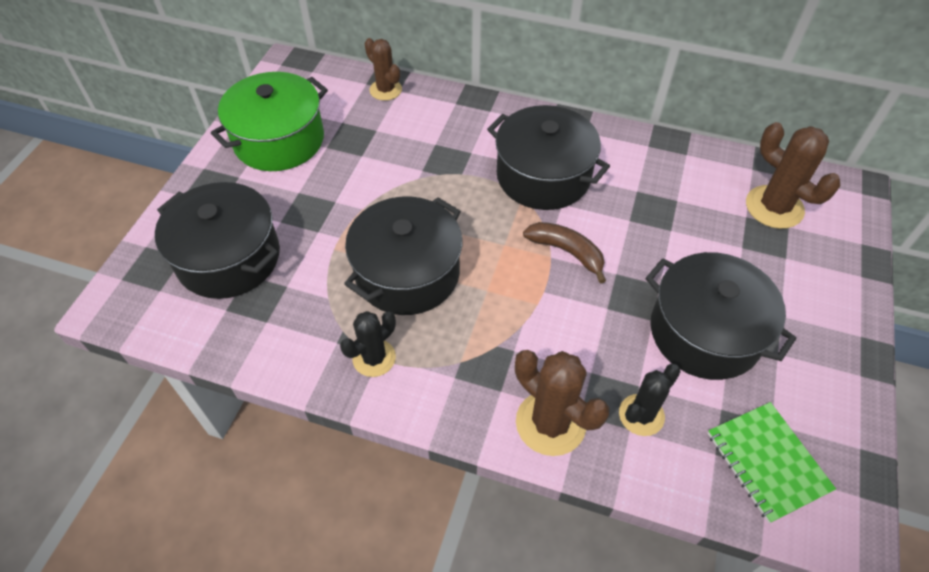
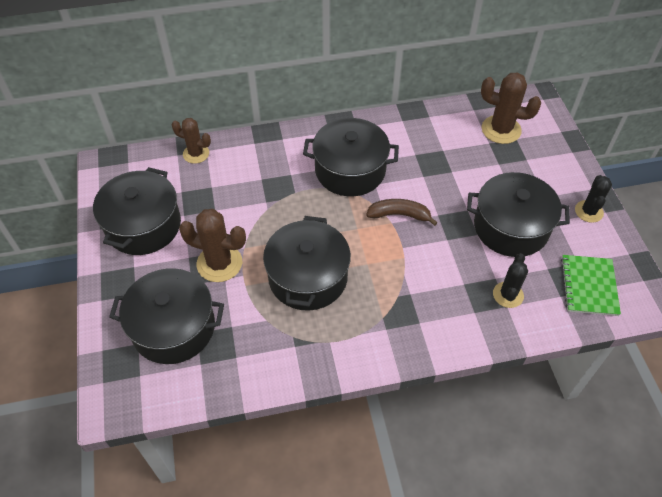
camera: 30 degrees left, 0 degrees up
(279, 140) = (143, 225): green pot -> black pot
(374, 358) = (327, 343): black cactus -> black cactus (589, 211)
(550, 423) = (461, 326): brown cactus -> brown cactus (219, 263)
(767, 462) = (589, 286): green notebook -> green notebook turned 60 degrees clockwise

